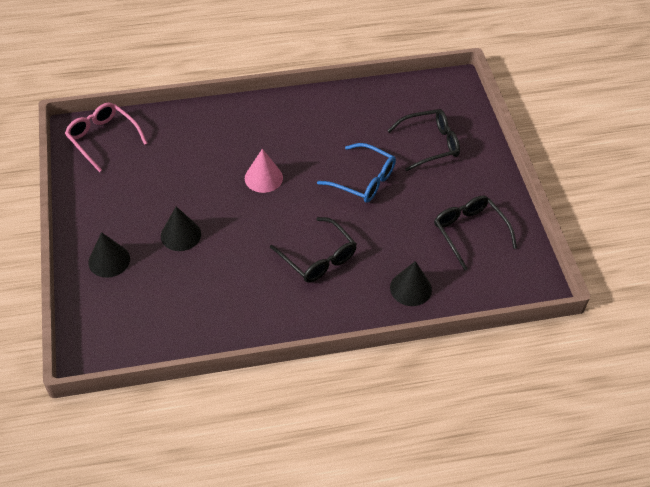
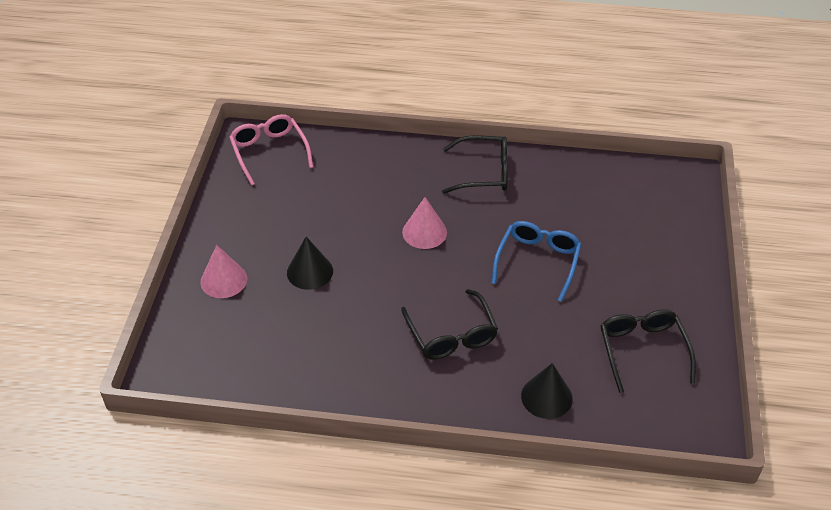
camera: 20 degrees right, 5 degrees down
(109, 260) = (224, 280): black cone -> pink cone
(364, 180) = (538, 261): blue glasses -> blue glasses turned 120 degrees counterclockwise
(430, 144) = (632, 239): black glasses -> black glasses (484, 173)

